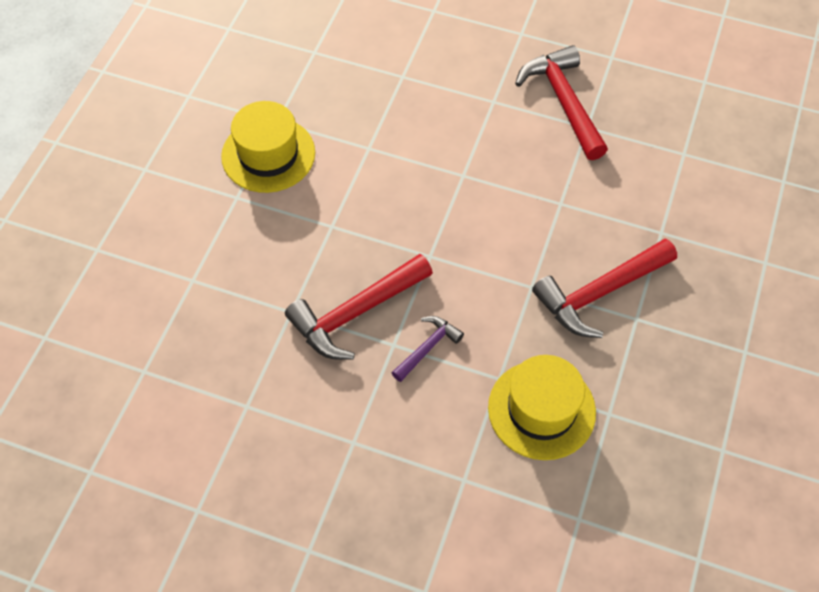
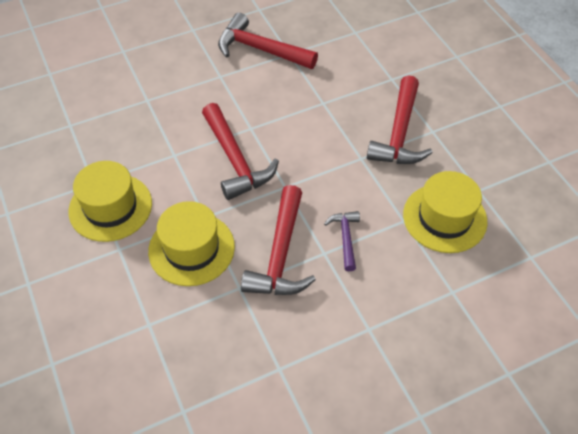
camera: 45 degrees left, 5 degrees down
(291, 245) = (191, 249): none -> yellow hat
(415, 196) = (235, 160): none -> red hammer

